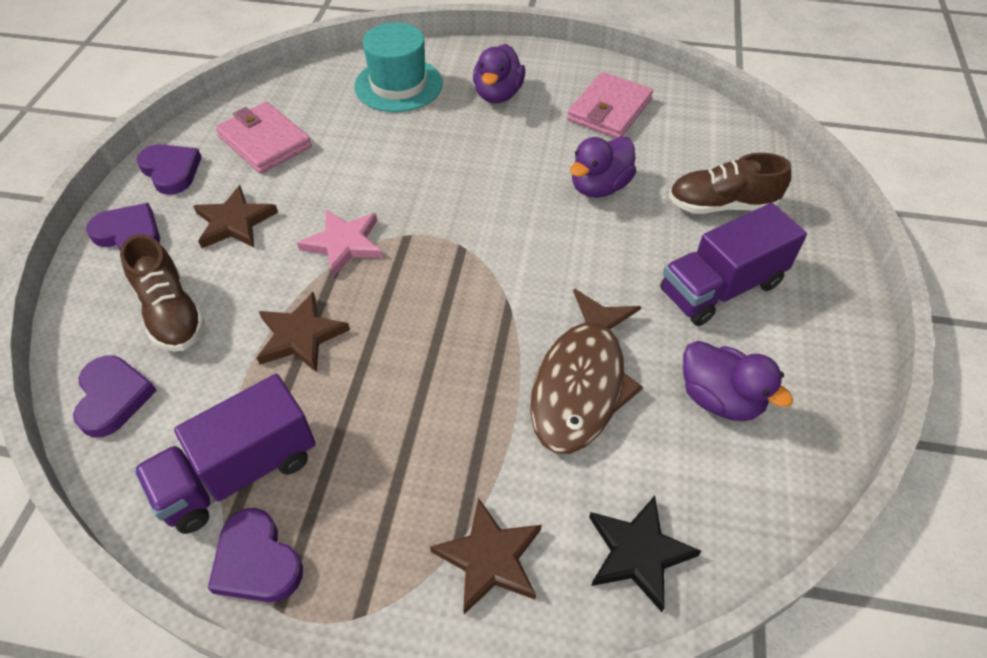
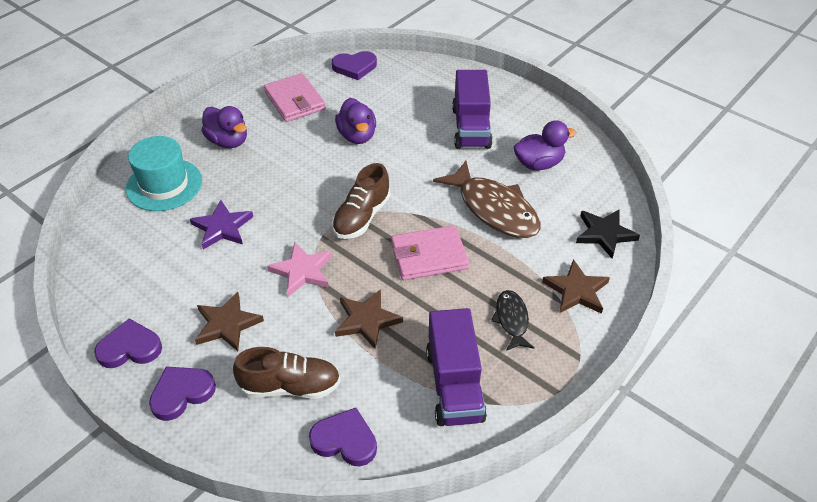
camera: 60 degrees left, 5 degrees down
(256, 561) = (521, 393): purple heart -> purple heart (354, 67)
(265, 142) = (152, 280): pink wallet -> pink wallet (429, 256)
(368, 152) = (222, 227): none -> purple star
(384, 493) = (511, 320): none -> black fish
(722, 205) = (414, 97): brown shoe -> brown shoe (362, 217)

